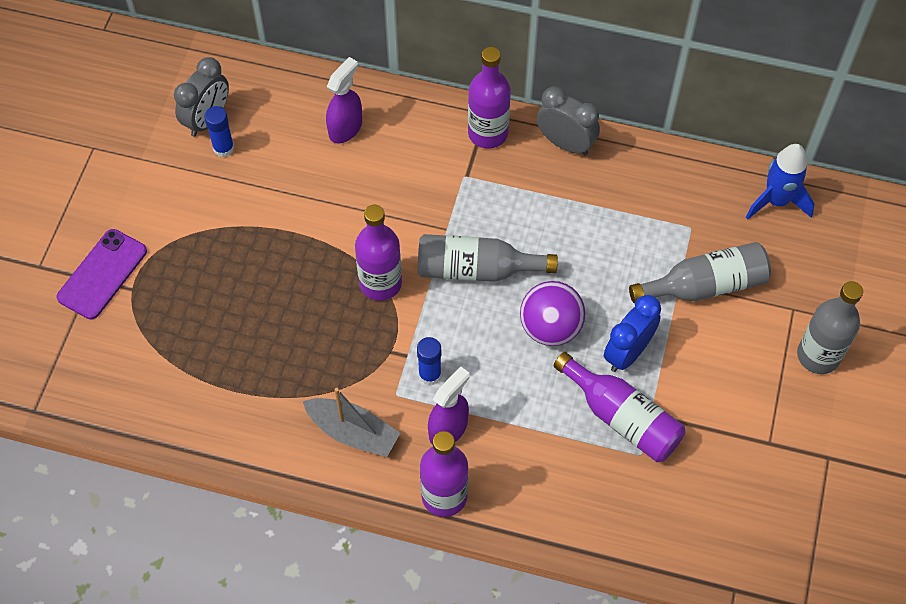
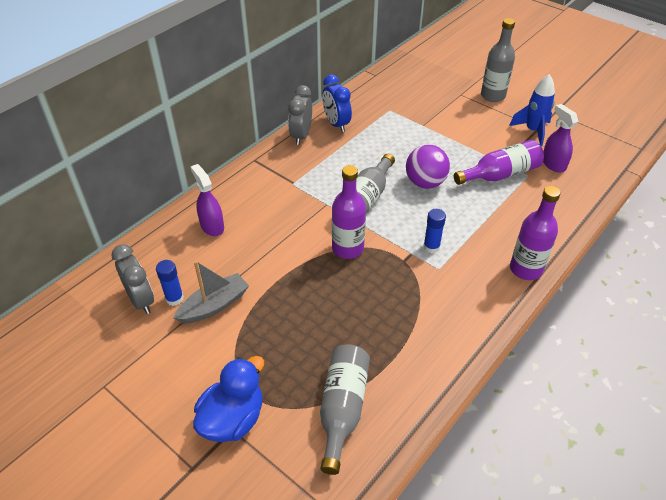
camera: 65 degrees left, 15 degrees down
(102, 274) = (233, 419): purple phone -> blue duck
(353, 432) = (458, 301): grey boat -> grey boat (214, 305)
(448, 428) = (476, 251): purple spray bottle -> purple spray bottle (553, 164)
(488, 133) = (269, 164): purple bottle -> none
(565, 143) = (301, 136): grey clock -> grey clock turned 45 degrees counterclockwise
(627, 352) = (458, 158): blue clock -> blue clock (336, 124)
(705, 285) = (430, 117): grey bottle -> grey bottle (342, 408)
(776, 201) = (392, 78): blue rocket -> blue rocket (533, 131)

